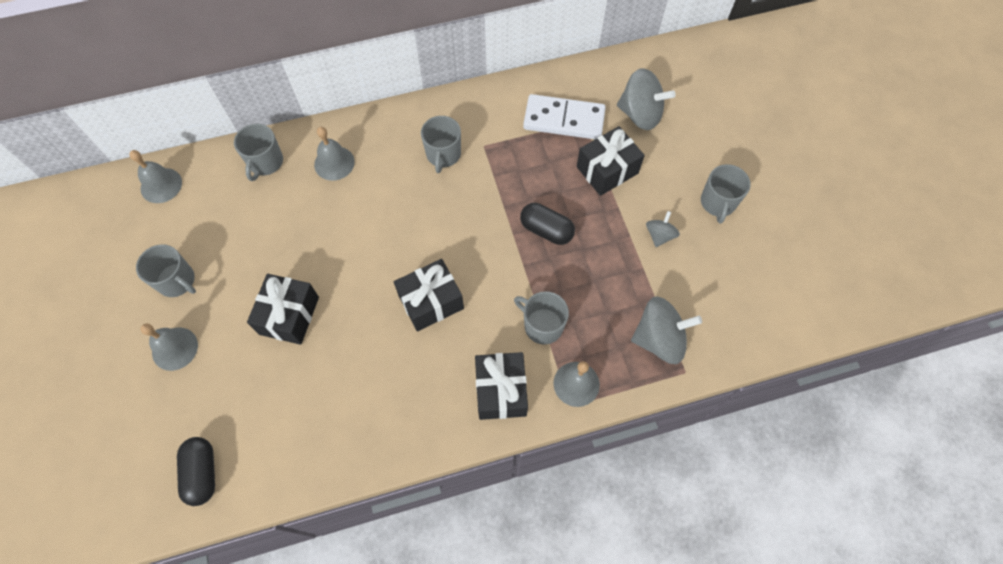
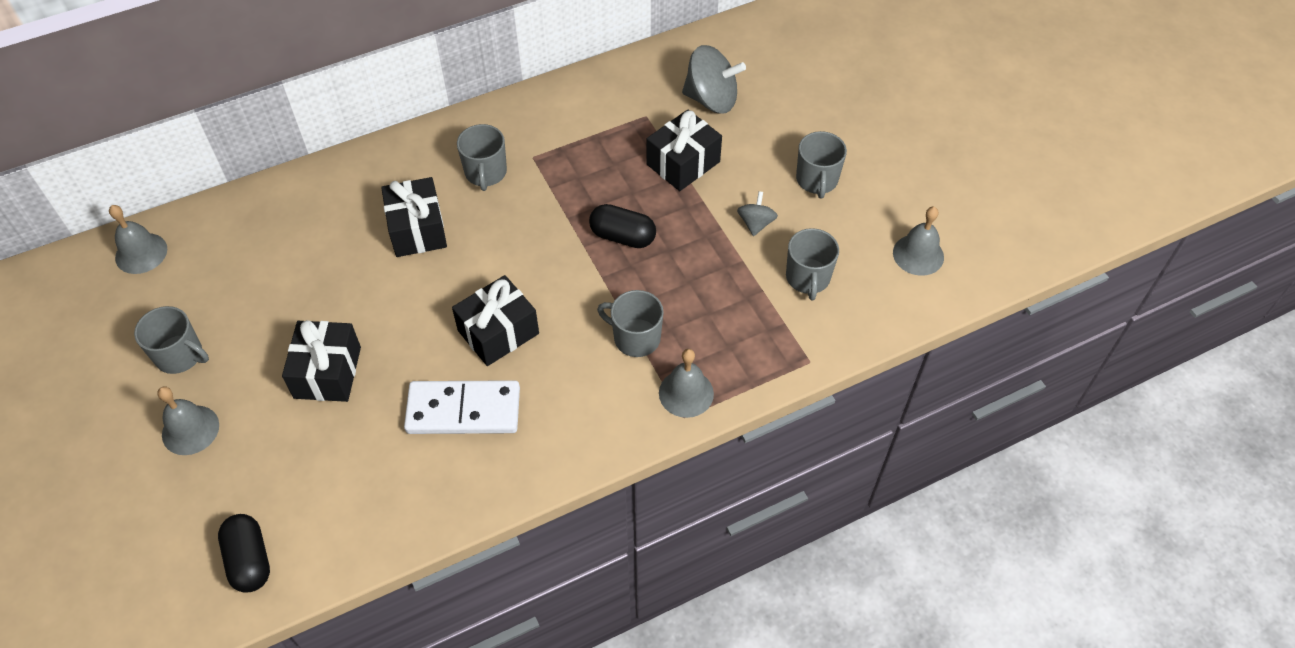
camera: 10 degrees left, 10 degrees down
(265, 162) = (268, 210): grey mug -> grey mug (808, 278)
(334, 163) = (354, 199): grey bell -> grey bell (918, 254)
(501, 391) = (598, 414): black gift -> black gift (417, 229)
(564, 119) = (623, 116): white domino -> white domino (463, 410)
(659, 339) = (774, 331): grey spinning top -> none

